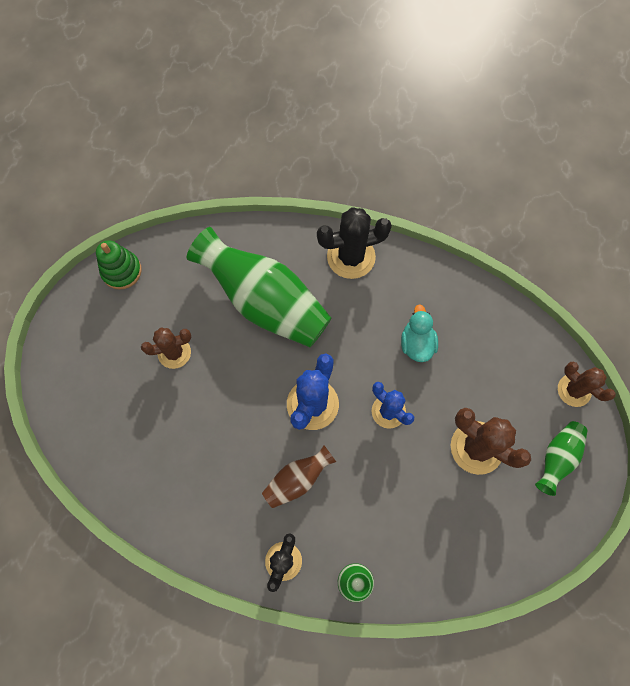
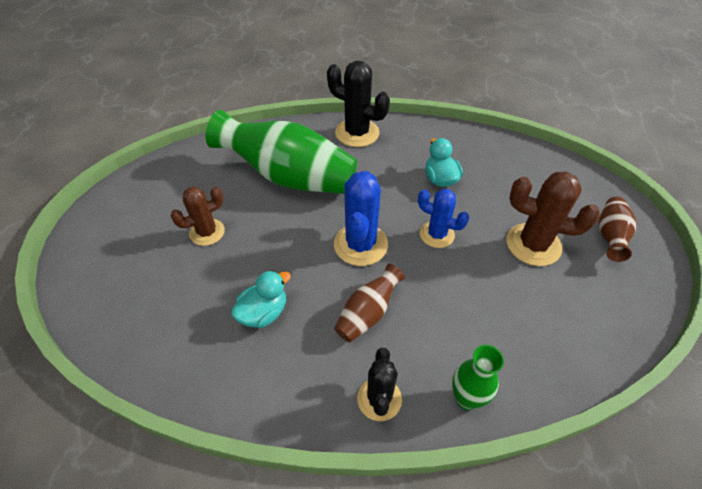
camera: 15 degrees left, 20 degrees down
(121, 271) = (141, 180): green stacking toy -> none
(208, 455) = (263, 312): none -> turquoise duck
(351, 257) = (357, 133): black cactus -> black cactus turned 60 degrees clockwise
(557, 458) = (609, 236): green vase -> brown vase
(574, 390) = (593, 184): brown cactus -> none

